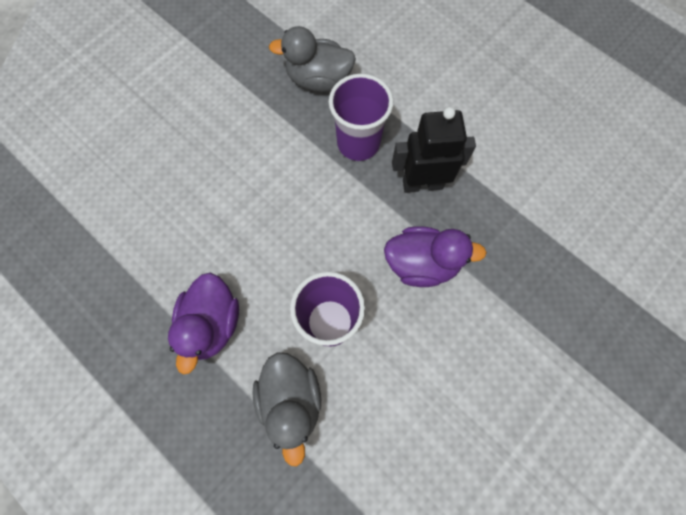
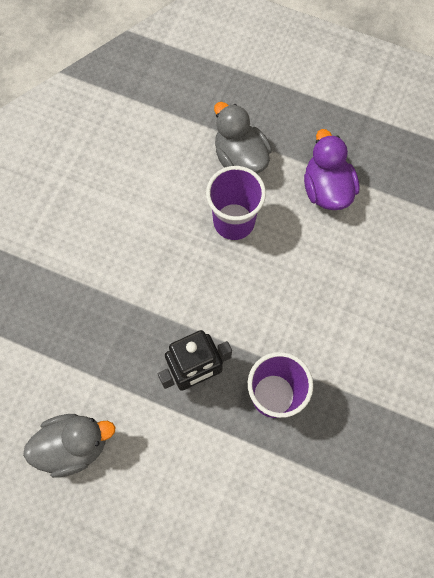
camera: 160 degrees right, 0 degrees up
(318, 80) = (345, 457): grey duck -> grey duck (74, 445)
(422, 264) = (173, 295): purple duck -> none

